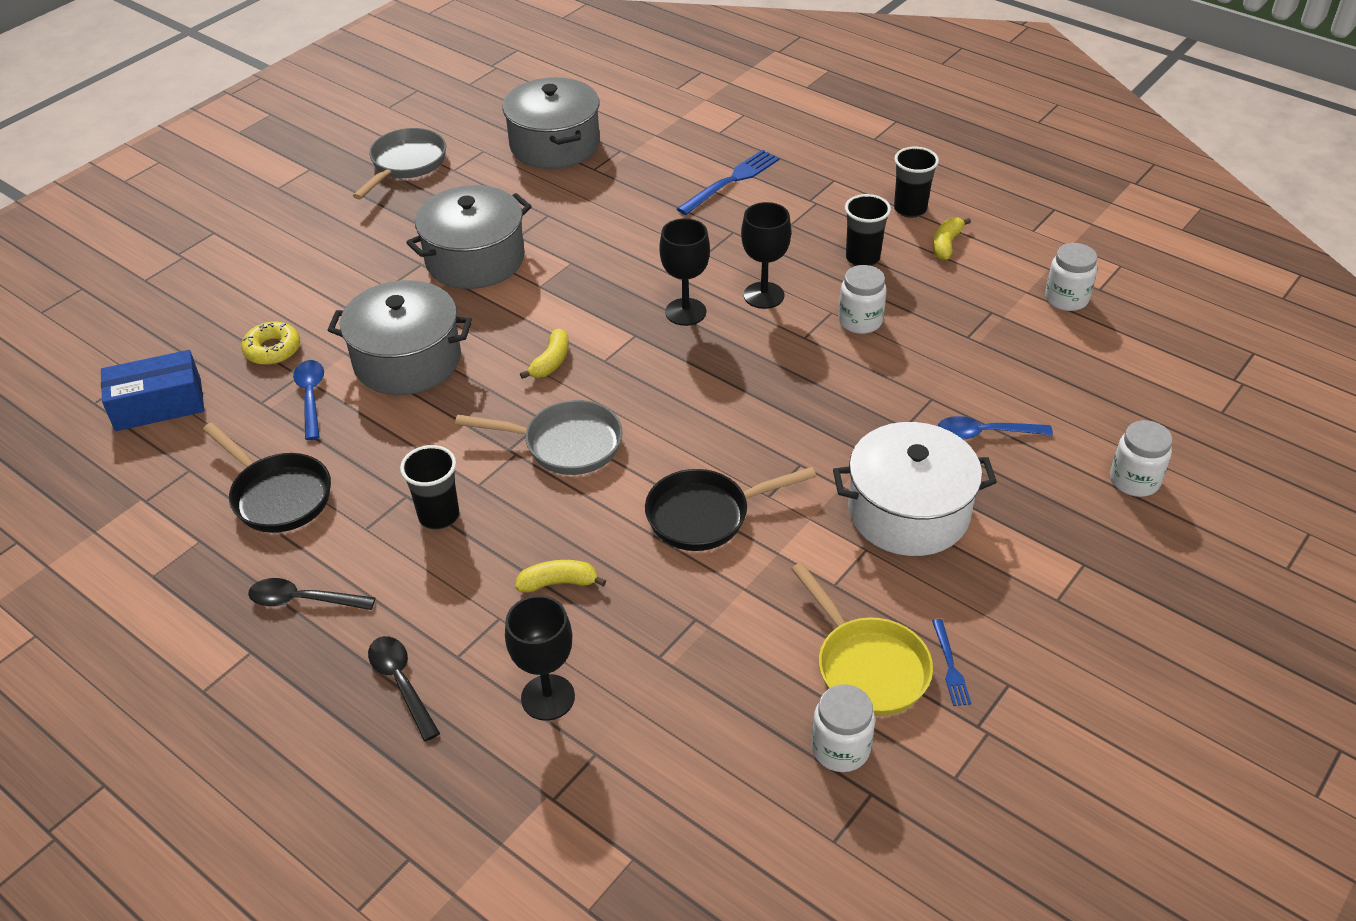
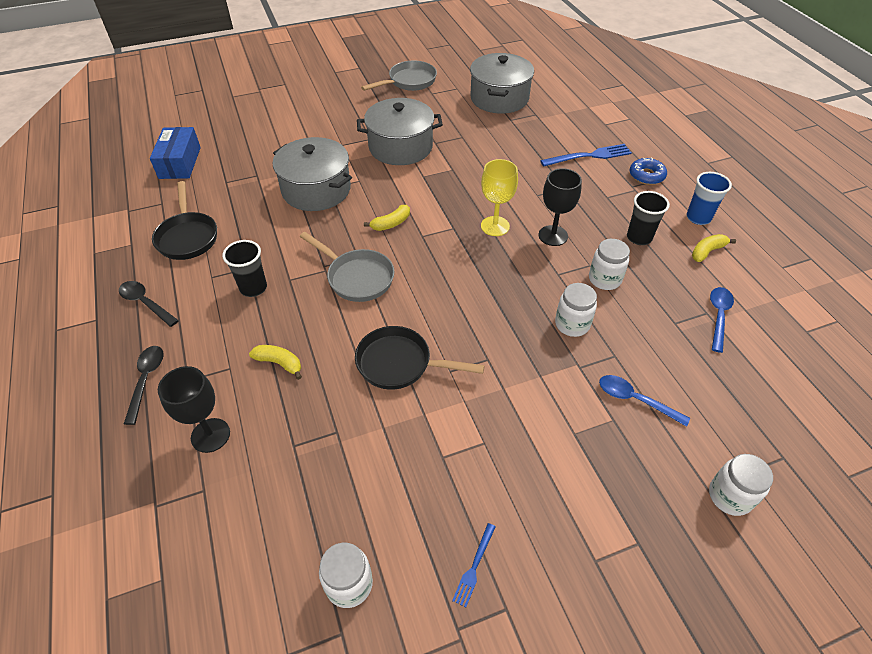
camera: 30 degrees right, 5 degrees up
(158, 405) = (180, 163): blue box -> blue box turned 75 degrees clockwise
(272, 349) = (256, 156): yellow donut -> none
(311, 397) = (251, 189): blue spoon -> blue spoon (718, 316)
(685, 312) = (495, 226): black goblet -> yellow goblet
(817, 180) = (646, 175): none -> blue donut
(867, 666) = (416, 531): yellow pan -> none
(908, 512) = (534, 430): white pot -> none
(910, 209) = (698, 218): black cup -> blue cup
(1066, 299) = (773, 327): white jar -> white jar (572, 324)

